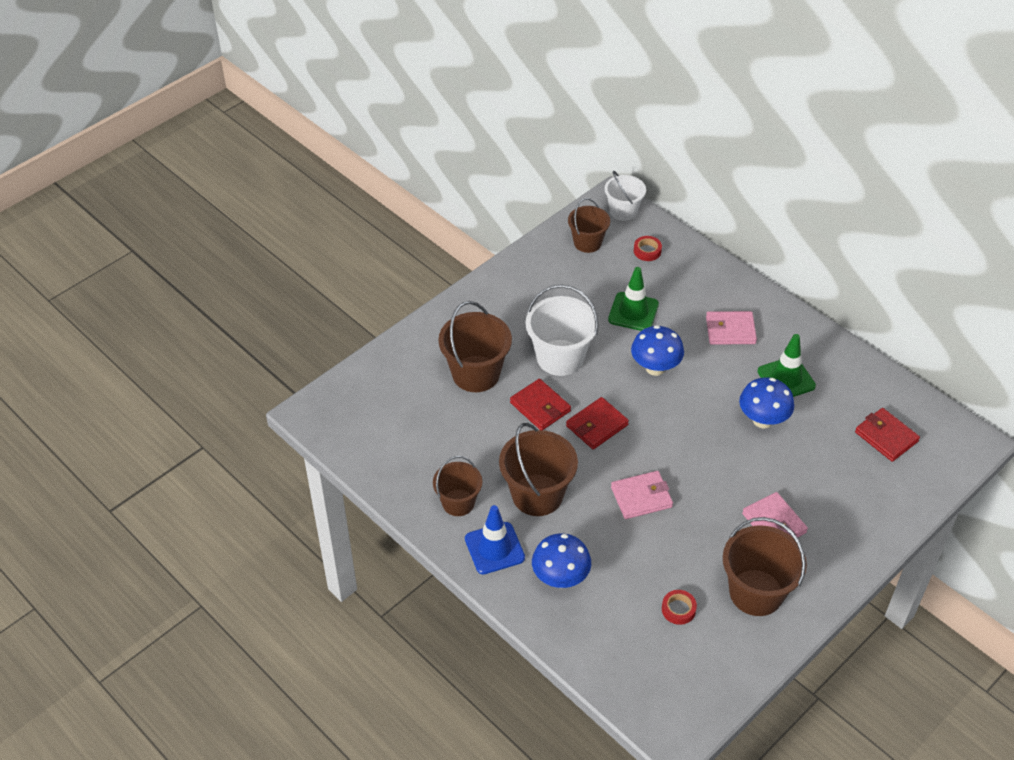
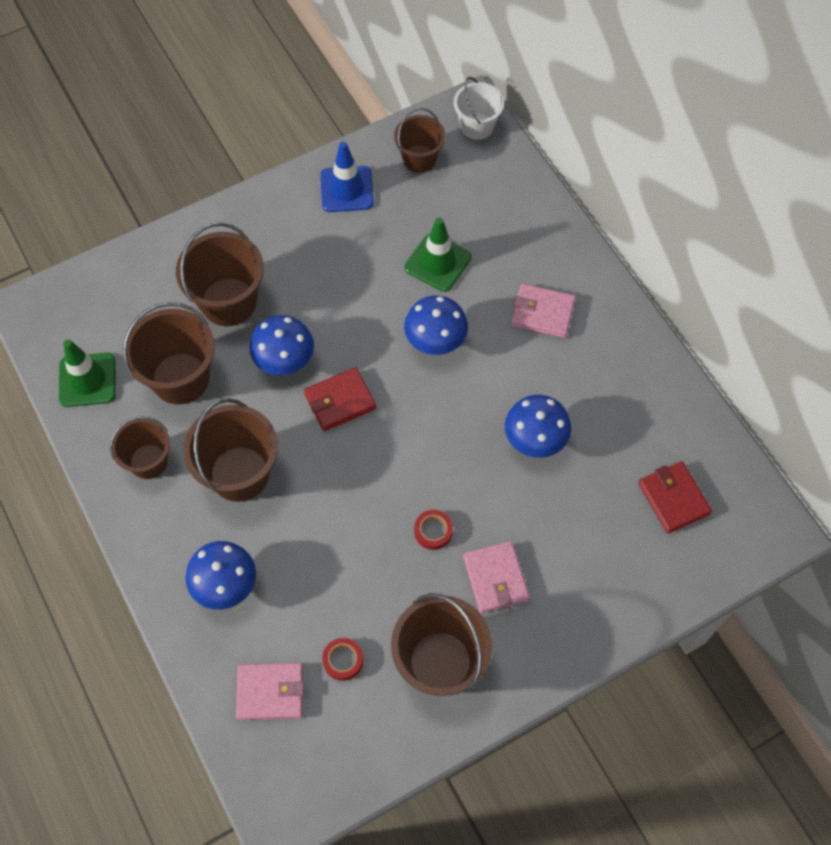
camera: 15 degrees right, 15 degrees up
(459, 437) = (180, 378): none -> brown bucket
(494, 548) = (167, 529): blue traffic cone -> blue traffic cone (347, 189)
(540, 407) = (285, 362): red wallet -> blue mushroom
(560, 357) = (331, 303): white bucket -> none
(641, 497) = (355, 506): pink wallet -> pink wallet (270, 692)
(647, 251) = (485, 185): red tape -> red tape (433, 531)
(786, 379) = (583, 392): green traffic cone -> green traffic cone (87, 380)

